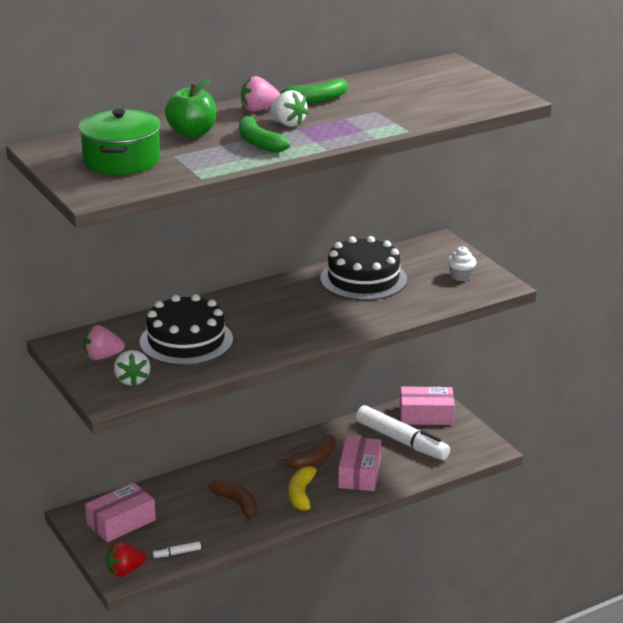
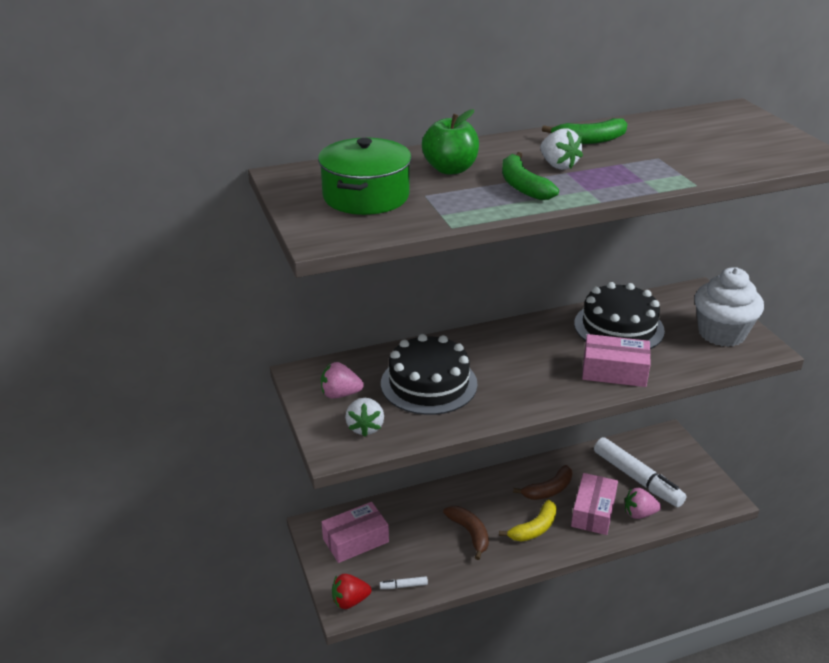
camera: 10 degrees right, 5 degrees up
(259, 109) = (527, 147): pink strawberry -> pink strawberry (639, 513)
(302, 493) = (534, 528): yellow banana -> yellow banana turned 150 degrees counterclockwise
(426, 415) = (662, 451): pink box -> pink box (614, 371)
(461, 276) = (721, 333): white cupcake -> white cupcake, size x2.18

